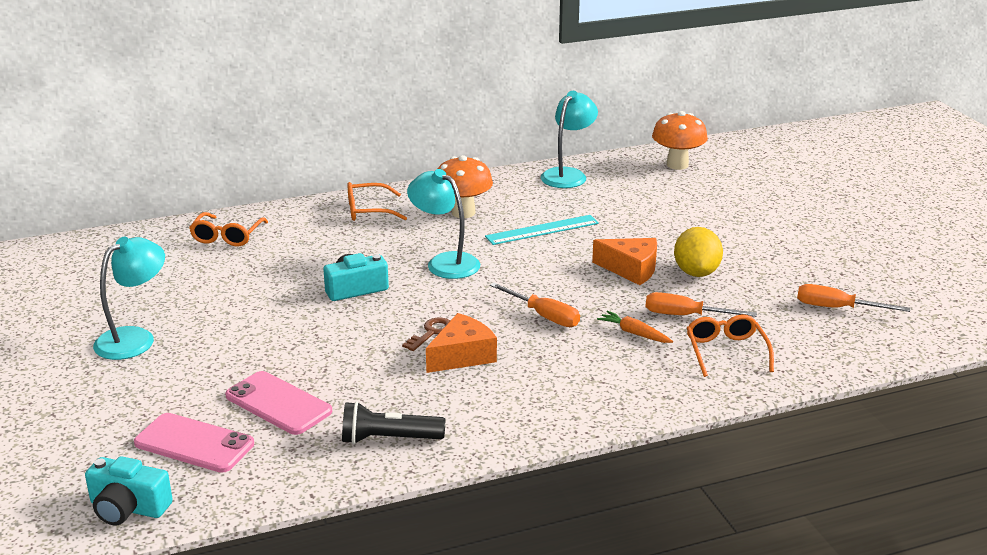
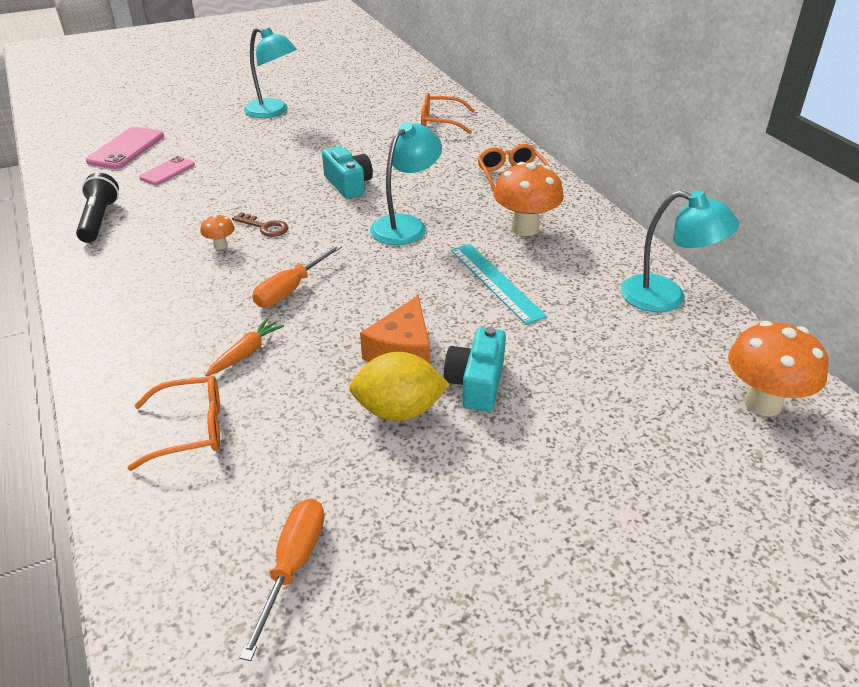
camera: 85 degrees right, 10 degrees up
(128, 508) = (62, 139): turquoise camera -> turquoise camera (476, 383)
(278, 403) = (167, 171): pink phone -> pink phone, size x0.63
(462, 356) = (220, 245): orange cheese -> orange mushroom
(685, 316) = (282, 396): orange screwdriver -> none

